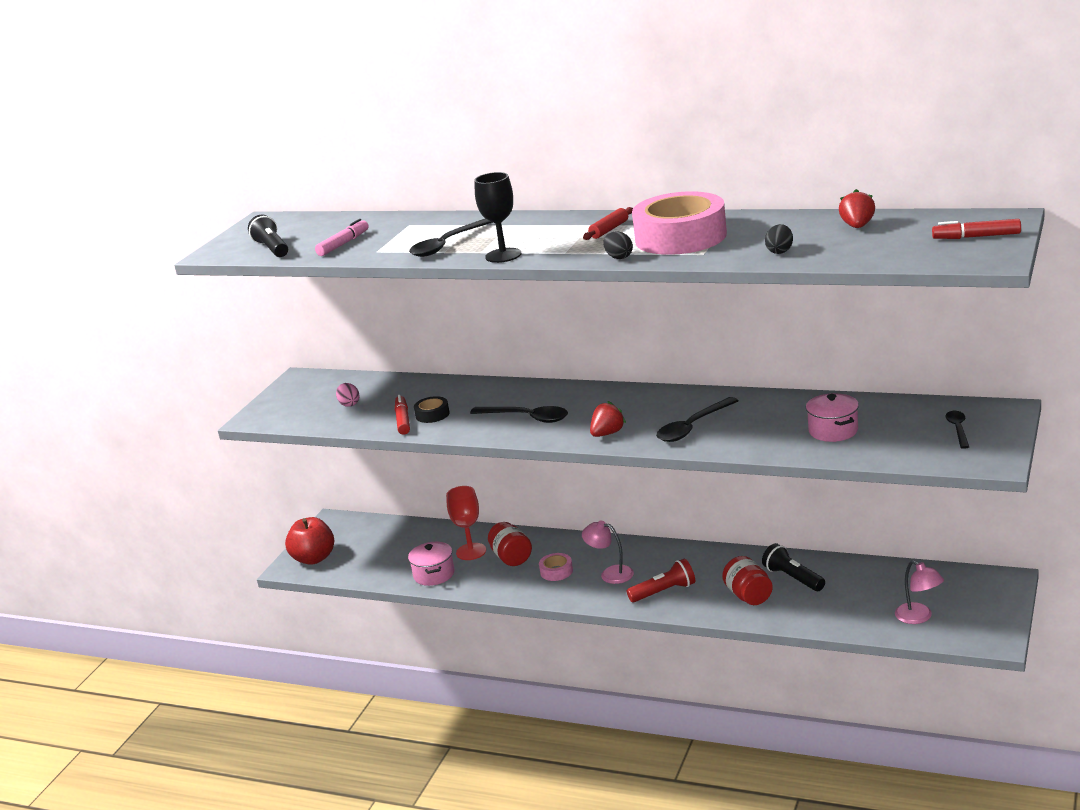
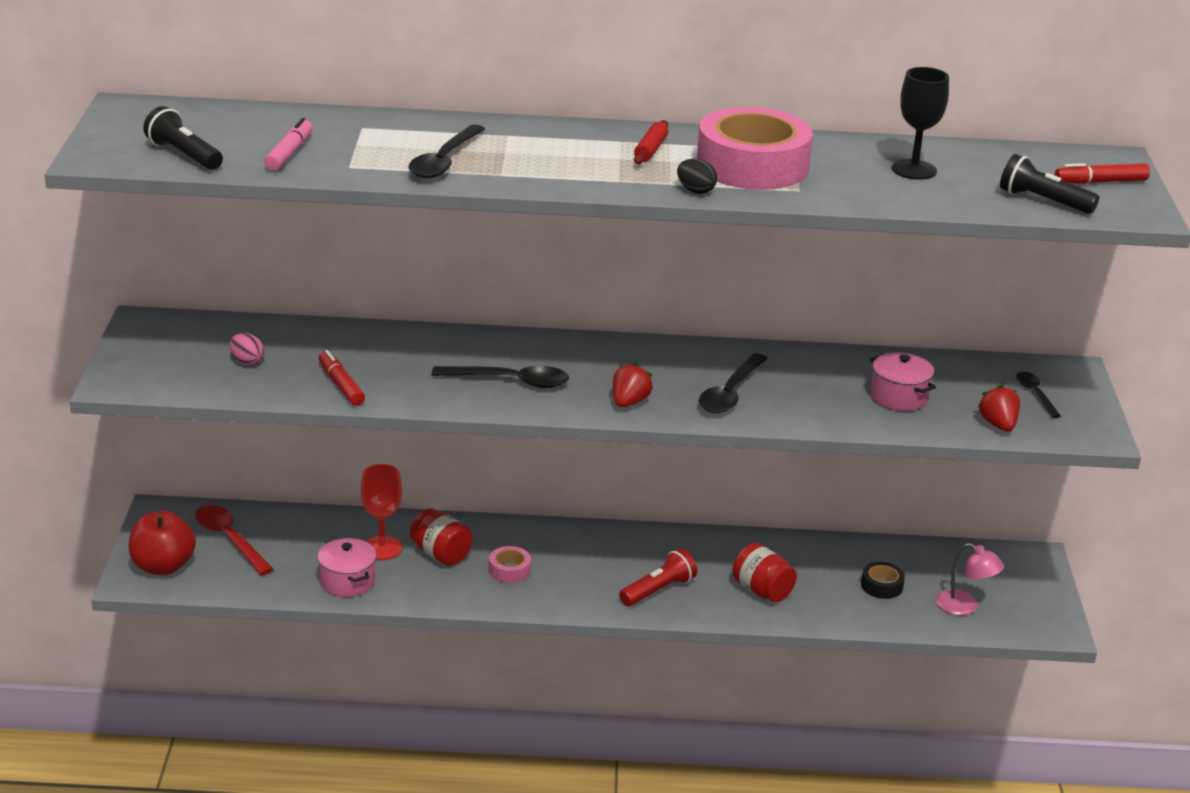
camera: 25 degrees left, 5 degrees up
(368, 541) = (229, 539): none -> red spoon
(432, 414) = (377, 377): black tape -> black tape (881, 586)
(503, 255) = (538, 181): black goblet -> black goblet (914, 170)
(610, 573) = (580, 570): pink lamp -> none
(780, 251) = (890, 191): black egg -> none
(793, 578) = (802, 566): black flashlight -> black flashlight (1042, 201)
(857, 226) = (956, 161): red strawberry -> red strawberry (998, 425)

